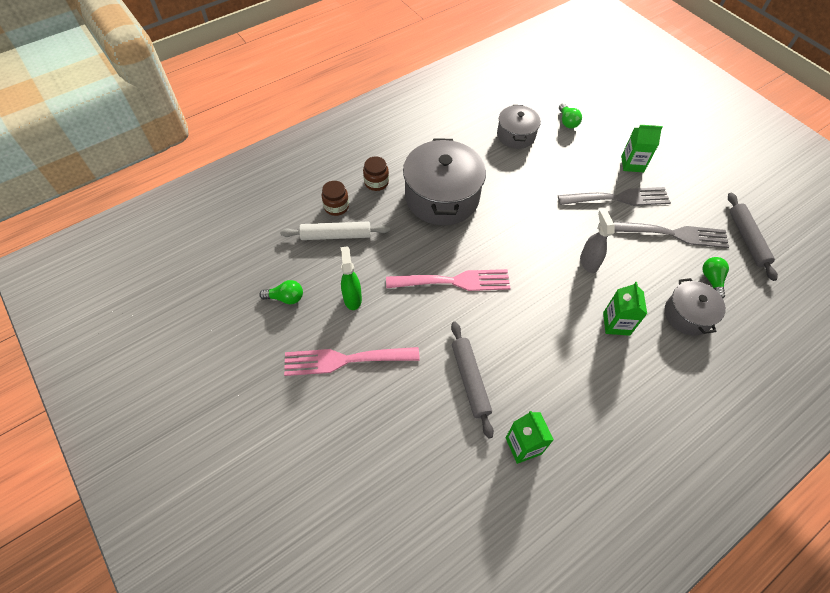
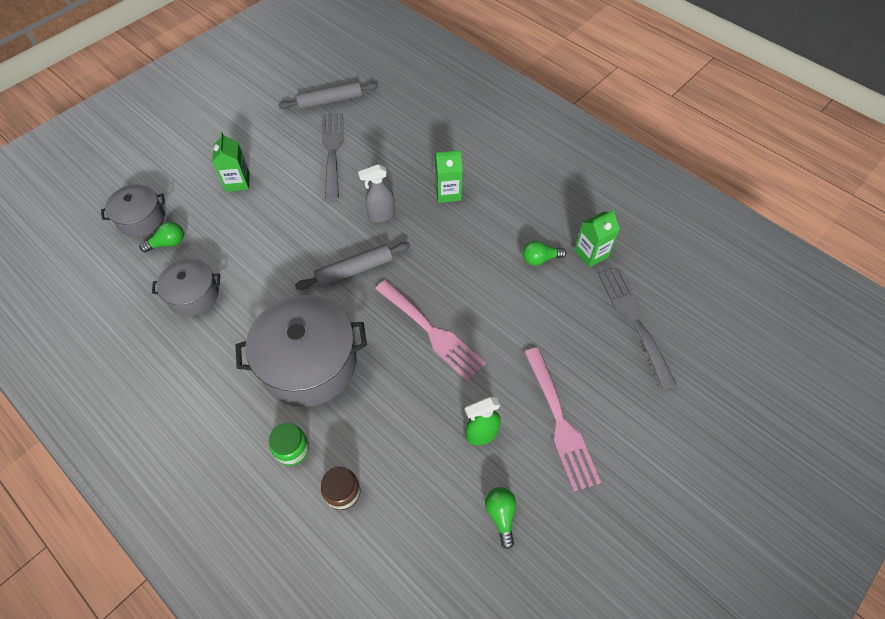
camera: 100 degrees left, 0 degrees up
(336, 235) = (392, 479): white rolling pin -> none
(376, 182) = (292, 449): brown jar -> green jar
(454, 281) = (432, 332): pink fork -> pink fork turned 150 degrees clockwise
(470, 380) = (543, 301): grey rolling pin -> grey rolling pin (354, 270)
(618, 198) = (290, 193): grey fork -> grey fork (634, 320)
(687, 315) = (425, 144): grey pot -> grey pot (141, 219)
(711, 280) = (382, 127): green light bulb -> green light bulb (540, 259)

